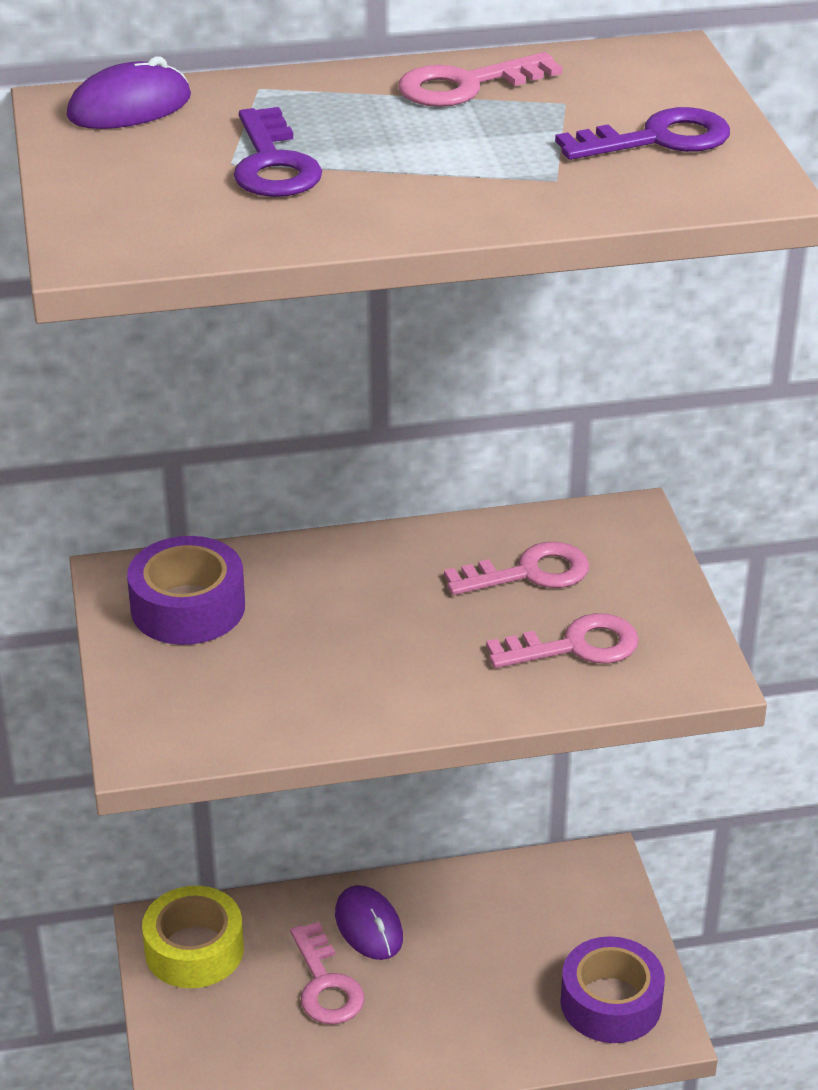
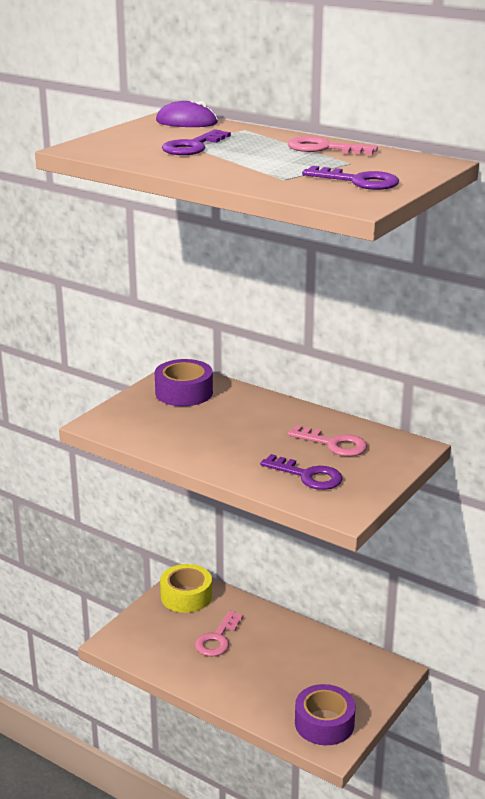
camera: 45 degrees right, 10 degrees down
(368, 926) = (262, 630): purple mouse -> none
(576, 646) = (308, 476): pink key -> purple key

